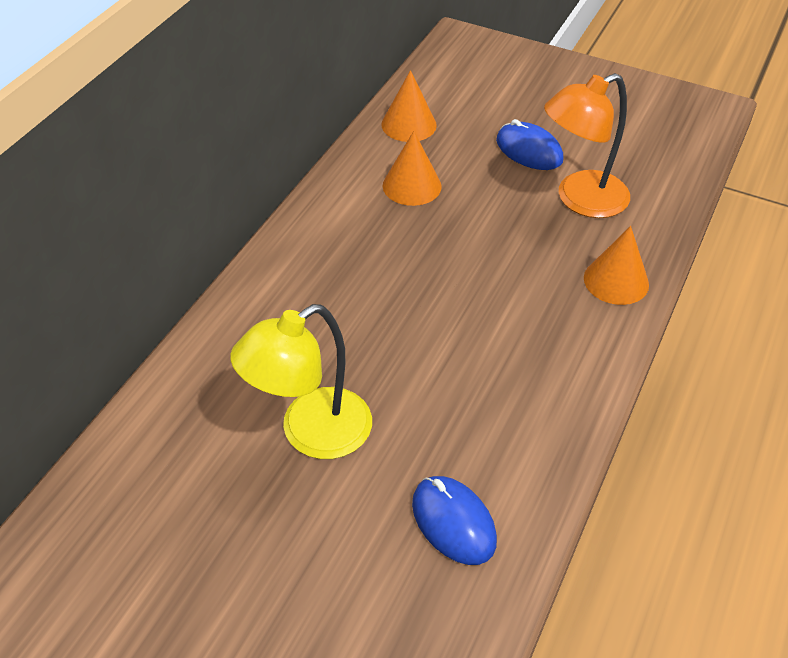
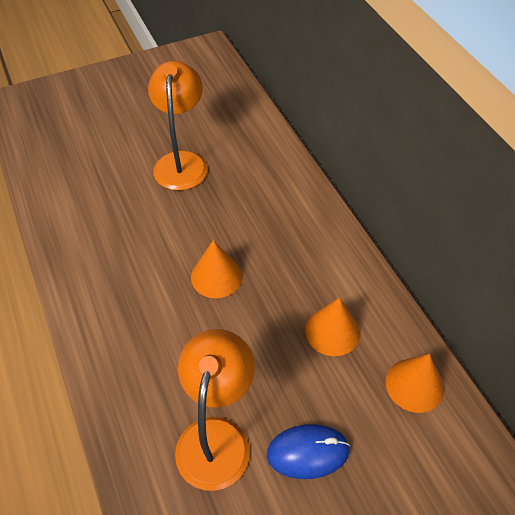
camera: 130 degrees right, 5 degrees up
(311, 433) = (181, 162): yellow lamp -> orange lamp
(453, 522) = (78, 181): blue mouse -> none
(616, 281) = (122, 382): orange cone -> orange cone (216, 276)

